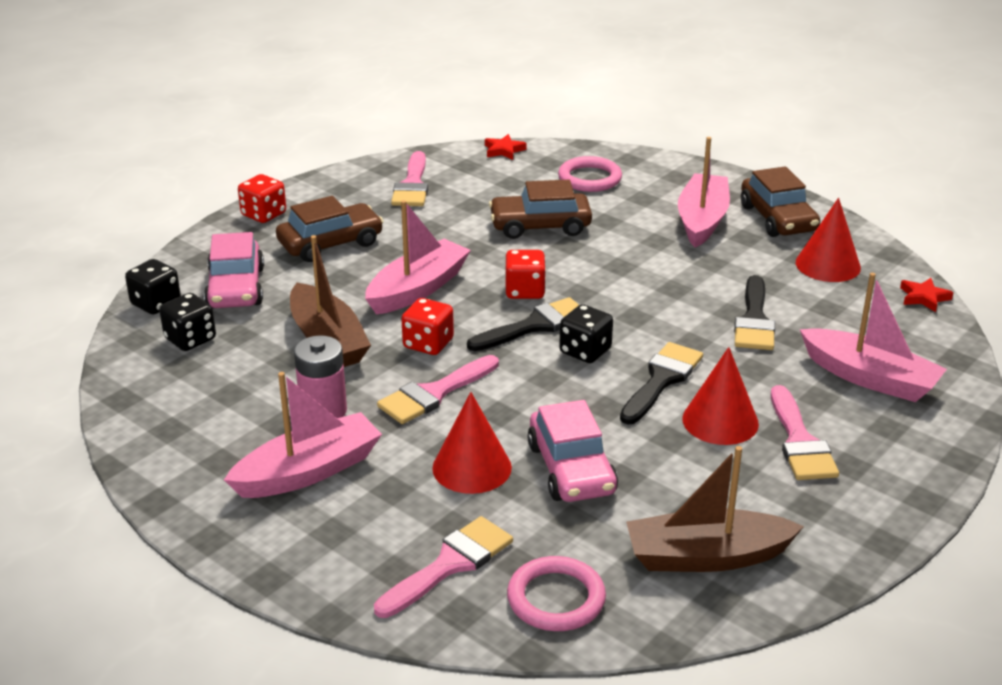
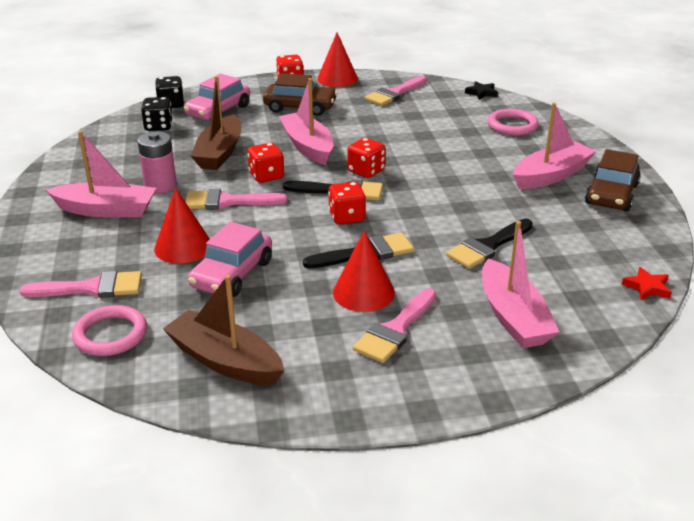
camera: 40 degrees right, 0 degrees up
(417, 289) = (307, 146): pink boat -> pink boat turned 105 degrees counterclockwise
(504, 150) = (481, 93): red star -> black star
(540, 226) = (435, 140): brown car -> none
(585, 351) = (347, 217): black dice -> red dice
(828, 265) = (602, 236): red cone -> red cone (337, 79)

